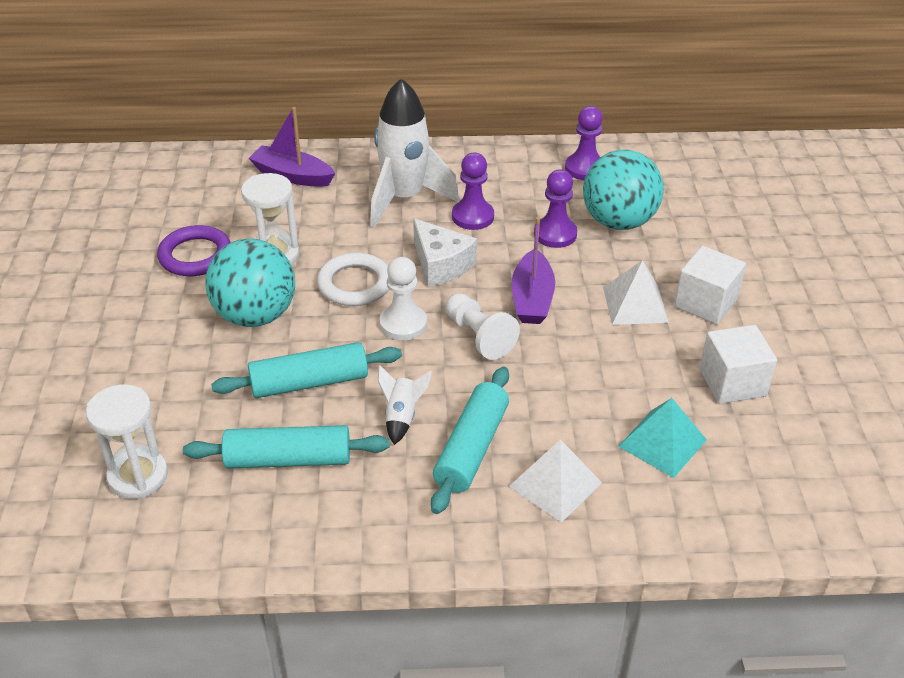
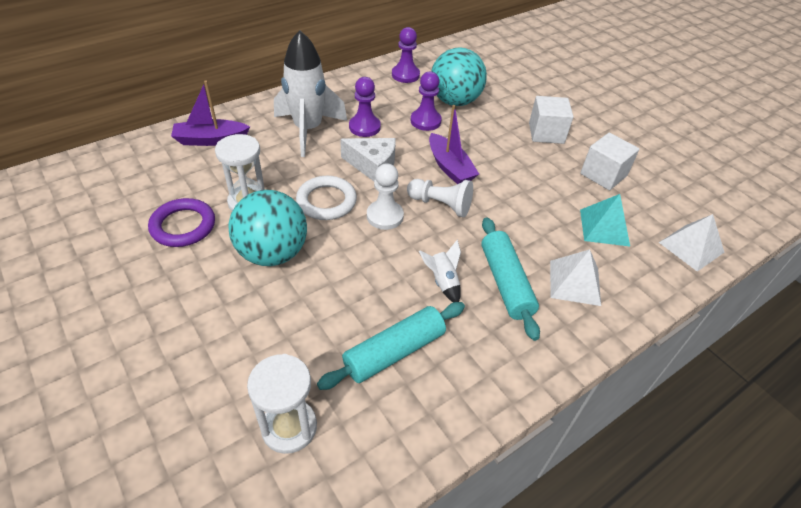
camera: 35 degrees left, 5 degrees up
(309, 382) = (358, 286): turquoise rolling pin -> none
(635, 304) = (511, 148): white pyramid -> white pyramid (691, 247)

